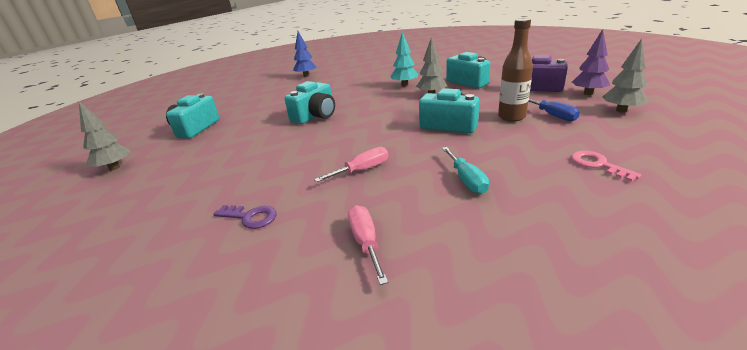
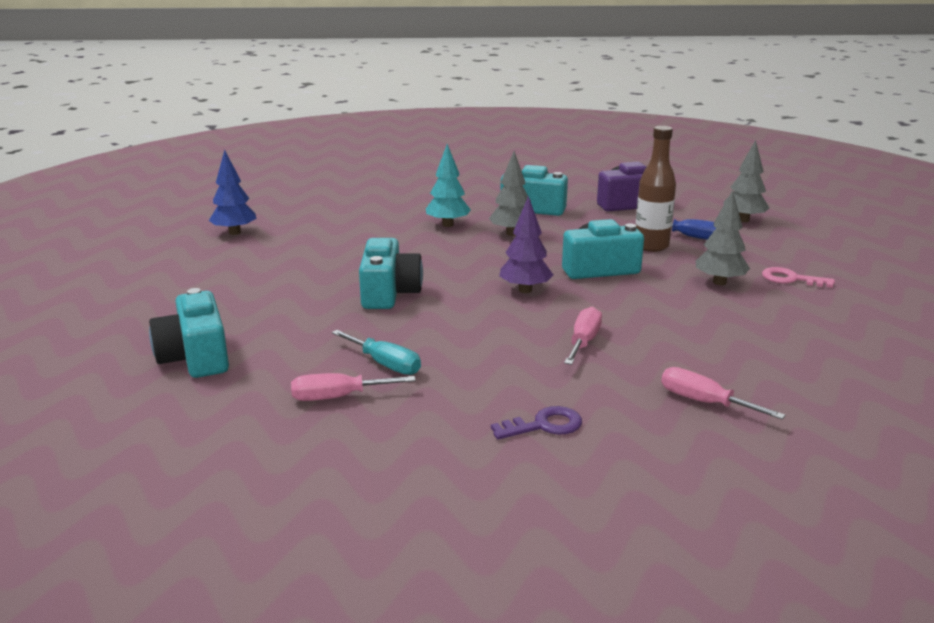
camera: 40 degrees left, 5 degrees down
(115, 167) = (171, 448): grey tree -> grey tree (719, 282)
(202, 164) = (338, 397): none -> pink screwdriver
(466, 180) = (705, 322): turquoise screwdriver -> turquoise screwdriver (385, 364)
(588, 93) = (689, 205): purple tree -> purple tree (525, 290)

